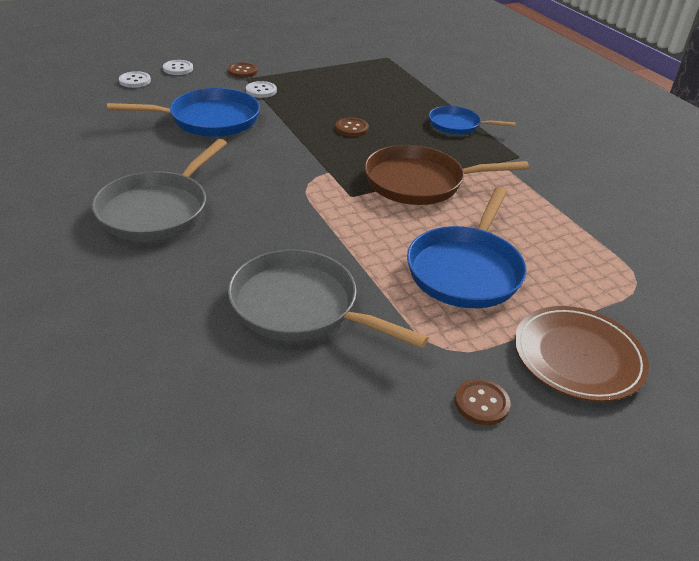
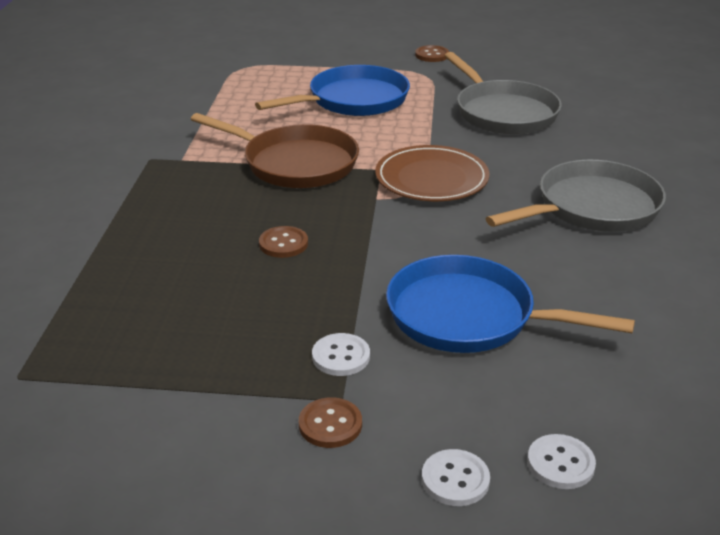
camera: 145 degrees left, 5 degrees down
(457, 125) = (146, 211): blue pan -> none
(578, 356) = (347, 54): brown plate -> brown plate (431, 179)

